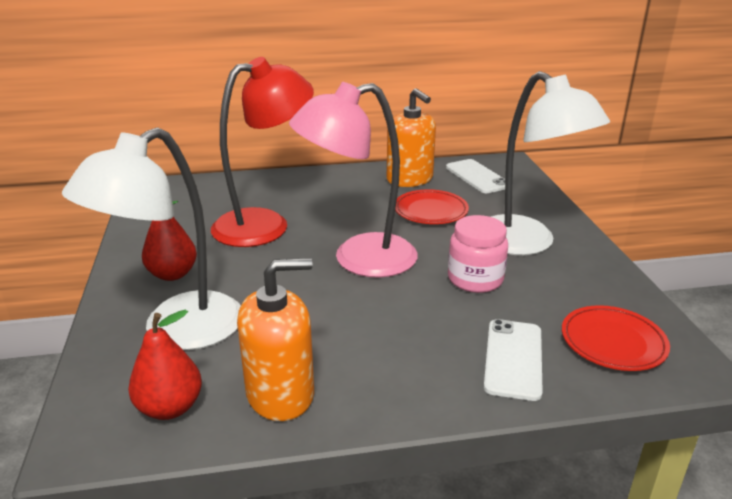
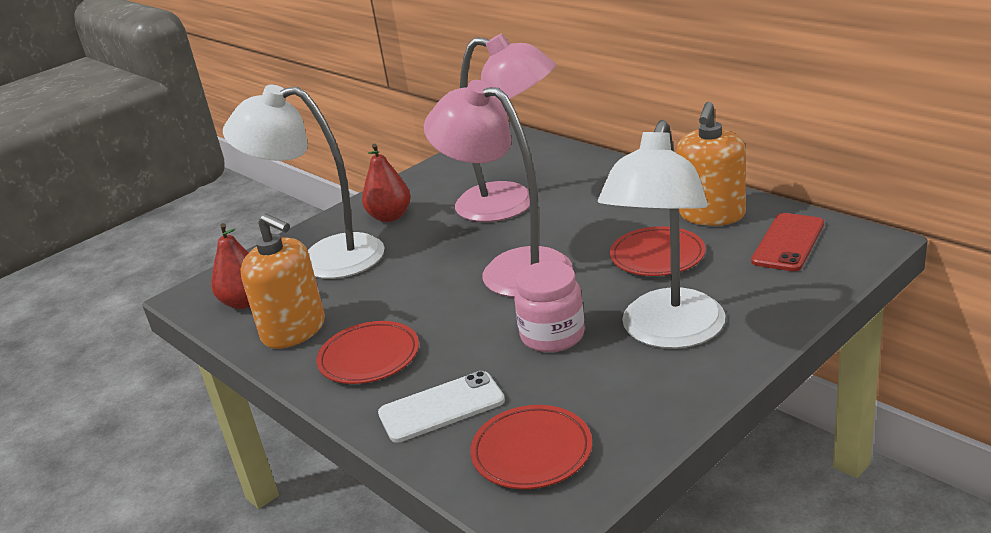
camera: 60 degrees right, 0 degrees up
(265, 224) = (511, 205): red lamp -> pink lamp
(392, 367) = (369, 357): none -> red plate
(477, 177) = (788, 242): white phone -> red phone

